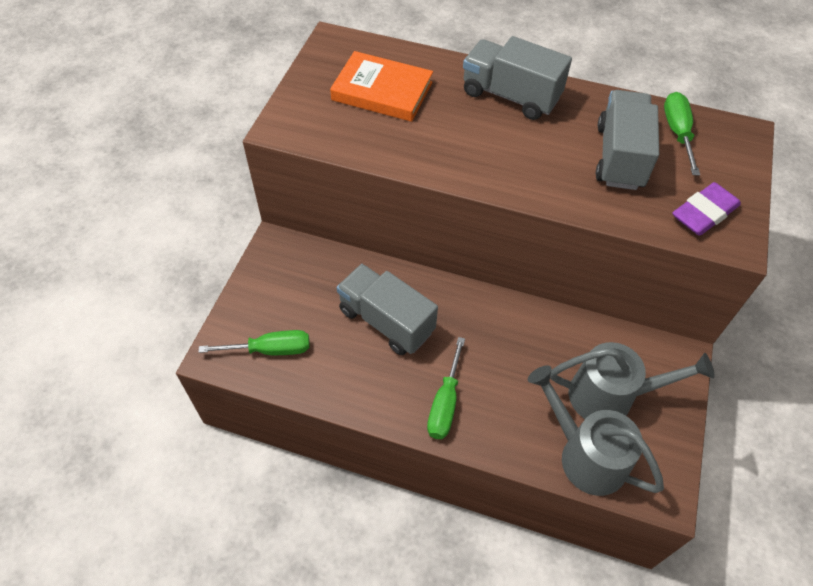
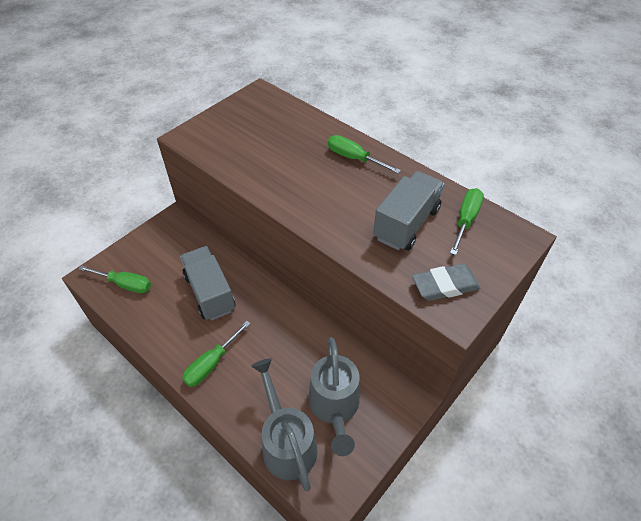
camera: 25 degrees right, 5 degrees down
(382, 91) = (267, 131): orange book -> none
(510, 96) = (354, 158): grey truck -> green screwdriver
(611, 396) = (335, 407): grey watering can -> grey watering can turned 60 degrees clockwise
(704, 213) = (445, 285): purple eraser -> grey eraser

